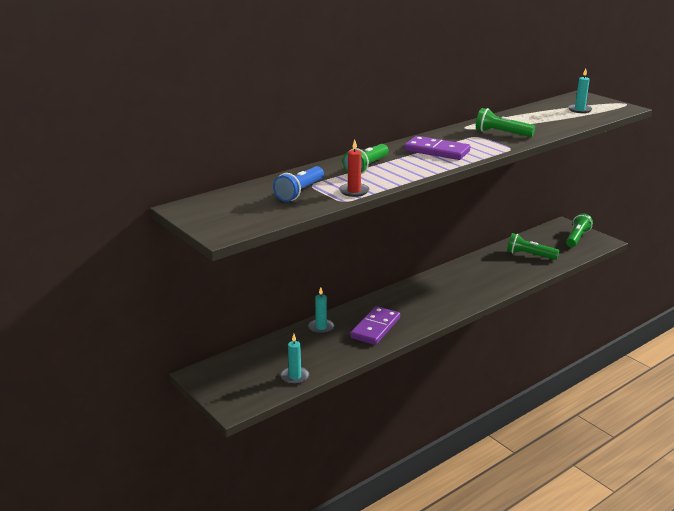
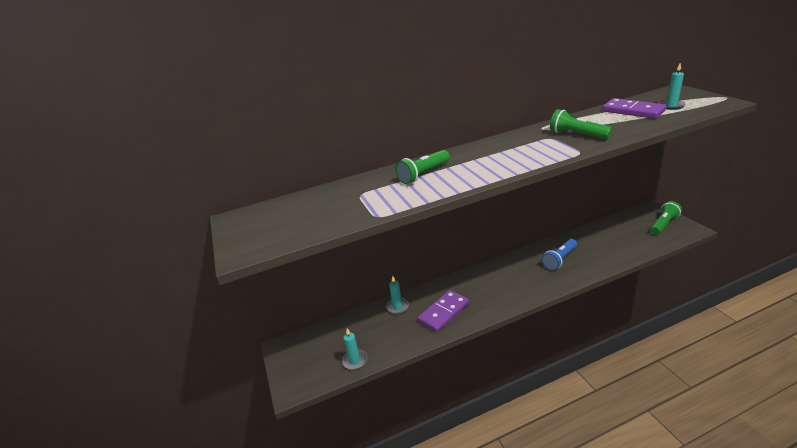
camera: 20 degrees right, 5 degrees up
(300, 192) = (344, 203): blue flashlight -> blue flashlight (559, 259)
(354, 191) = (394, 204): red candle -> none
(437, 151) = (501, 156): purple domino -> purple domino (633, 111)
(529, 255) = (611, 241): green flashlight -> none

